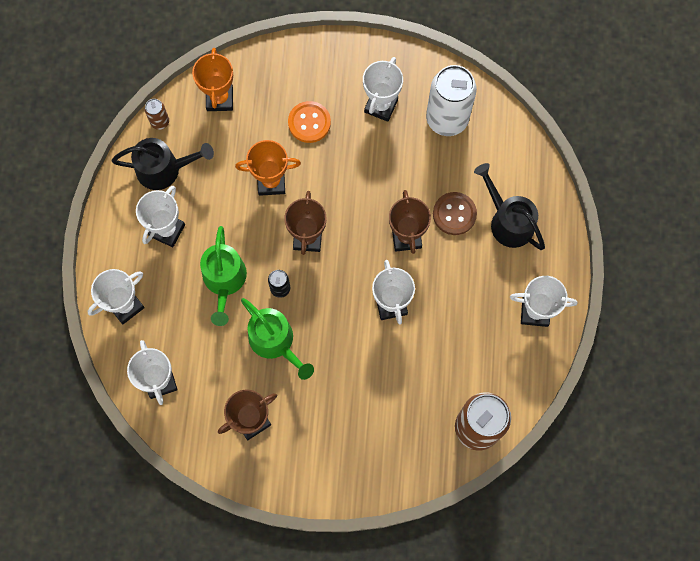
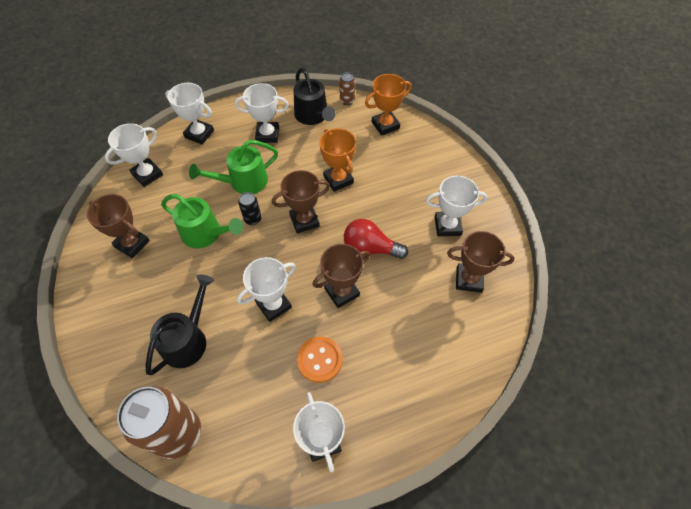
camera: 65 degrees right, 15 degrees down
(275, 342) = (206, 233): green watering can -> green watering can turned 90 degrees counterclockwise
(309, 123) = (401, 184): orange button -> orange button (319, 360)
(371, 190) = (370, 248): none -> red light bulb
(447, 119) = (469, 280): white can -> brown trophy
(454, 214) = (384, 322): brown button -> none
(508, 221) = (403, 373): black watering can -> black watering can (188, 339)

